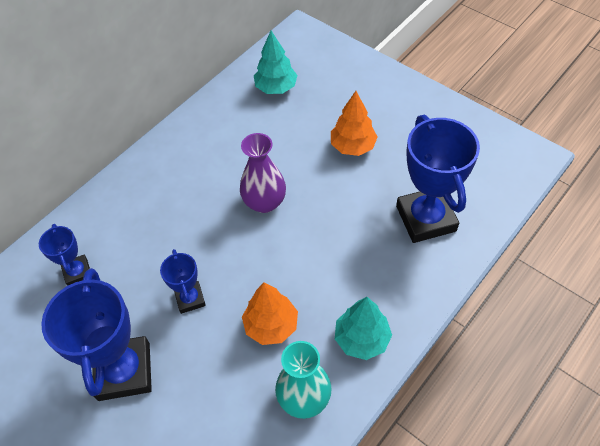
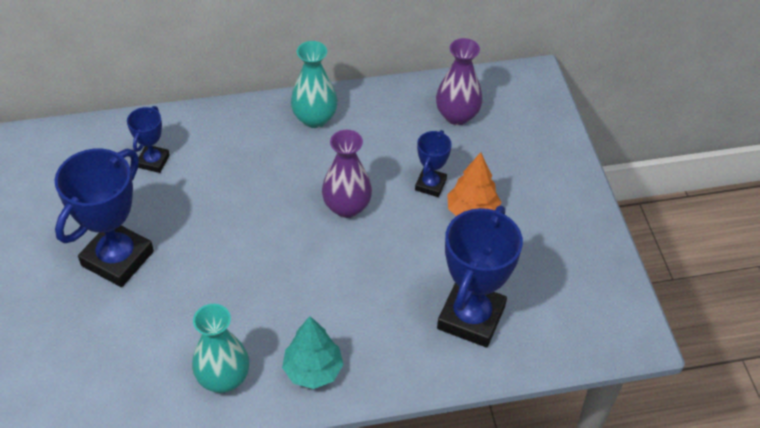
camera: 35 degrees right, 5 degrees down
(176, 155) = (314, 118): none -> turquoise vase
(190, 299) = (214, 241): blue trophy -> blue trophy (430, 185)
(271, 326) = (253, 306): orange tree -> none
(276, 88) = (457, 115): turquoise tree -> purple vase

